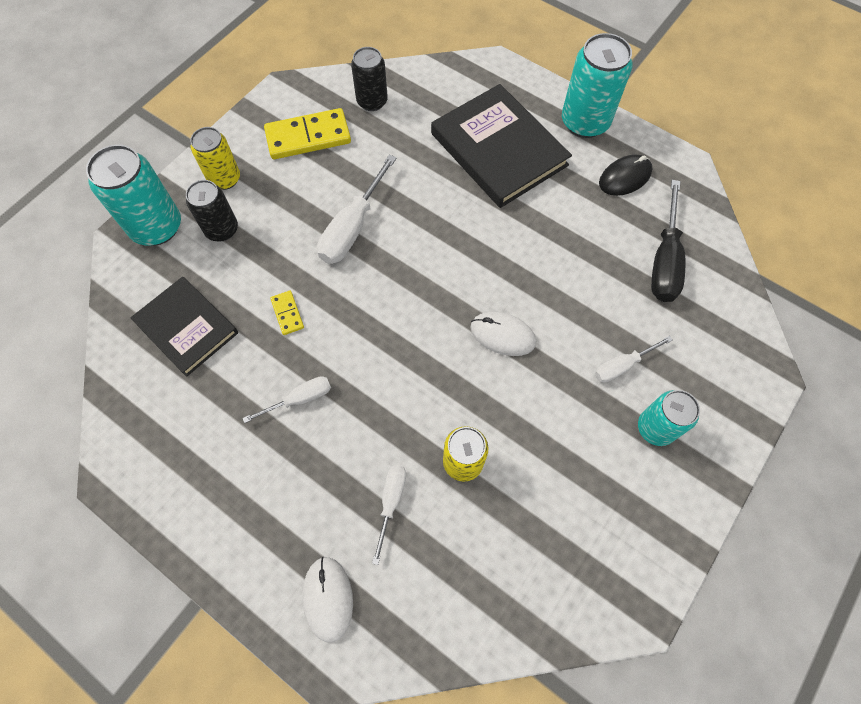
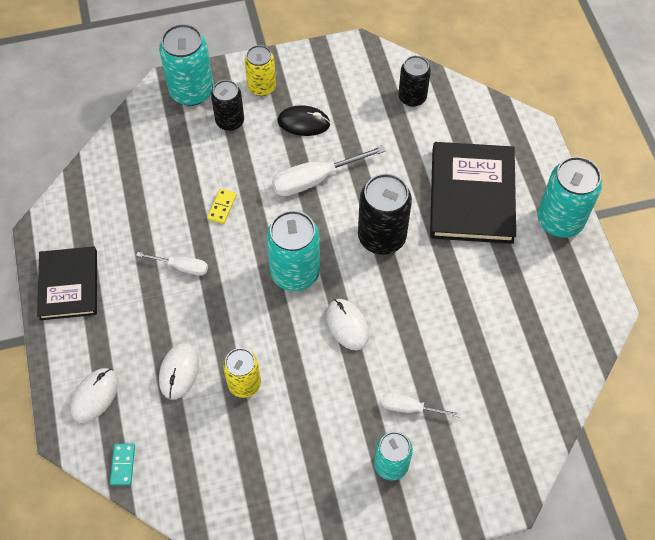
camera: 40 degrees right, 5 degrees down
(186, 327) = (154, 171): black book -> black book (68, 285)
(308, 137) = (343, 94): yellow domino -> none
(391, 502) = (179, 372): white screwdriver -> white mouse
(412, 323) = (295, 272): none -> turquoise can
(421, 644) = (123, 465): none -> turquoise domino
(458, 236) = (381, 237): none -> black can
(624, 177) = (548, 282): black mouse -> black mouse (303, 122)
(664, 260) = (516, 363): black screwdriver -> none

